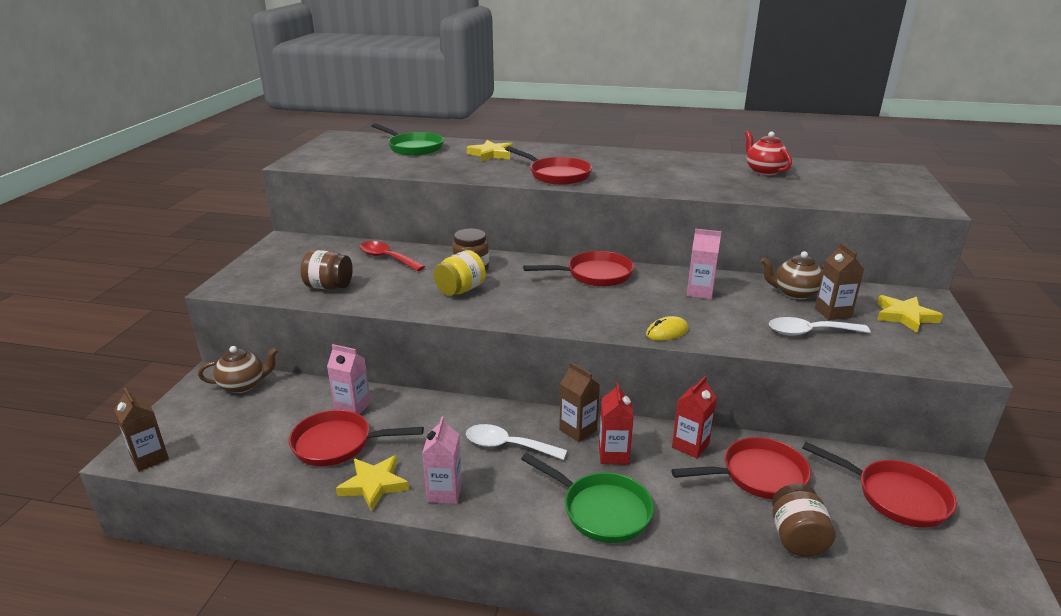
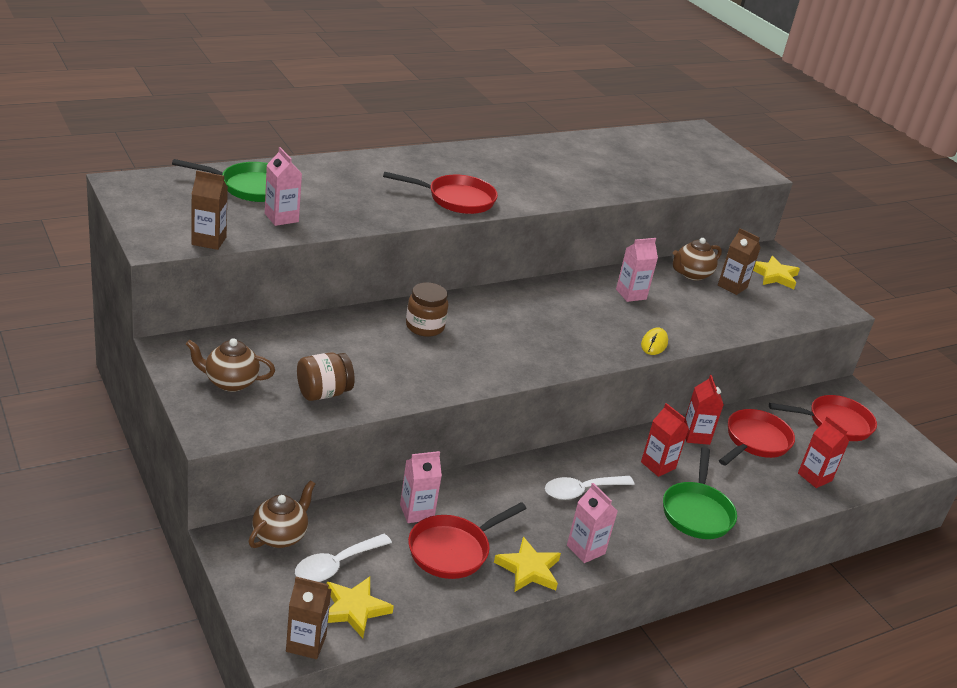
camera: 45 degrees left, 5 degrees up
(283, 265) = (230, 382): none -> brown teapot
(387, 258) = (326, 338): red spoon -> none
(401, 164) = (281, 218): none -> pink carton
(460, 290) = (450, 355): yellow jar -> none
(491, 154) = (350, 180): yellow star -> yellow star (354, 609)
(578, 430) = (613, 455): brown carton -> brown carton (209, 241)
(595, 275) = (535, 300): red pan -> none
(601, 510) = (697, 512): green pan -> green pan turned 105 degrees clockwise
(764, 171) = (610, 154): red teapot -> none
(797, 538) = (814, 477): brown jar -> red carton
(809, 332) = (737, 311): white spoon -> white spoon (336, 565)

